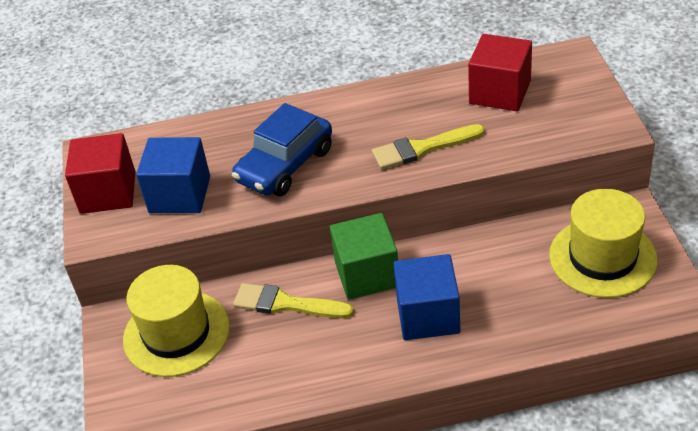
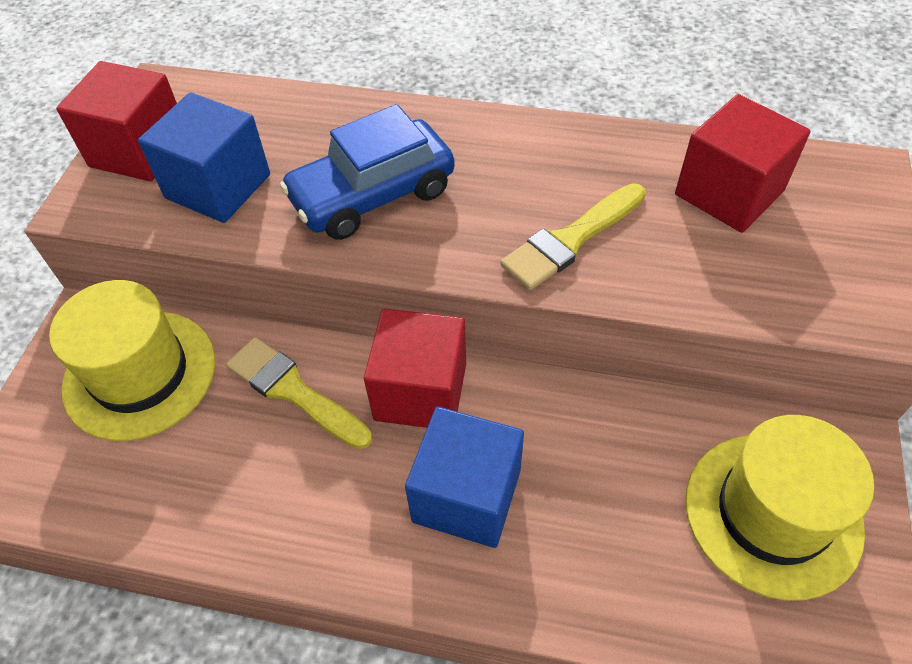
camera: 20 degrees right, 10 degrees up
(367, 274) = (420, 391): green cube -> red cube
(422, 148) = (570, 240): yellow brush -> yellow brush turned 45 degrees counterclockwise

